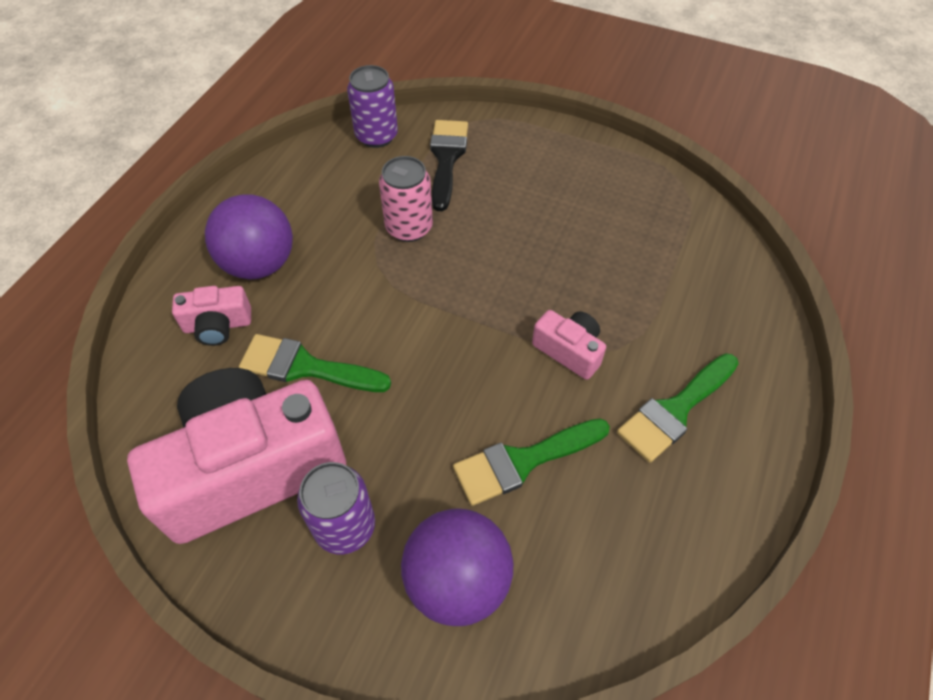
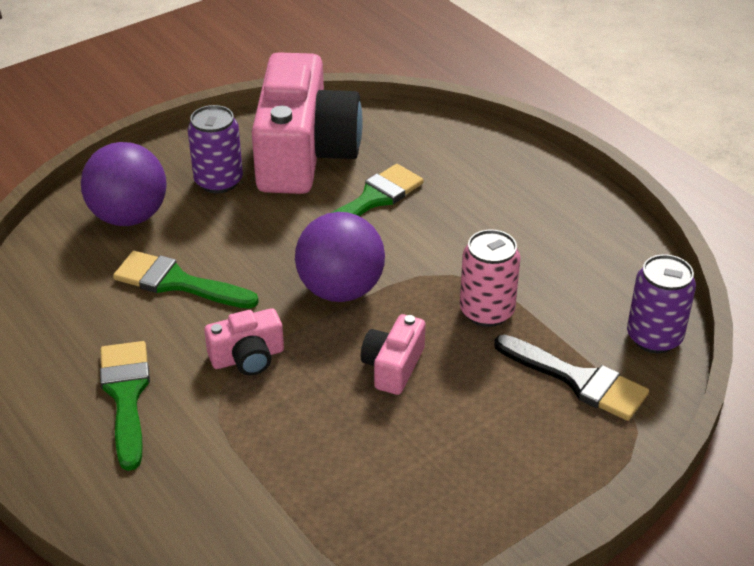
camera: 120 degrees right, 15 degrees down
(218, 325) = (453, 168): pink camera -> pink camera (393, 366)
(259, 264) = (508, 205): purple ball -> purple ball (340, 290)
(523, 461) = (177, 282): green brush -> green brush turned 75 degrees counterclockwise

